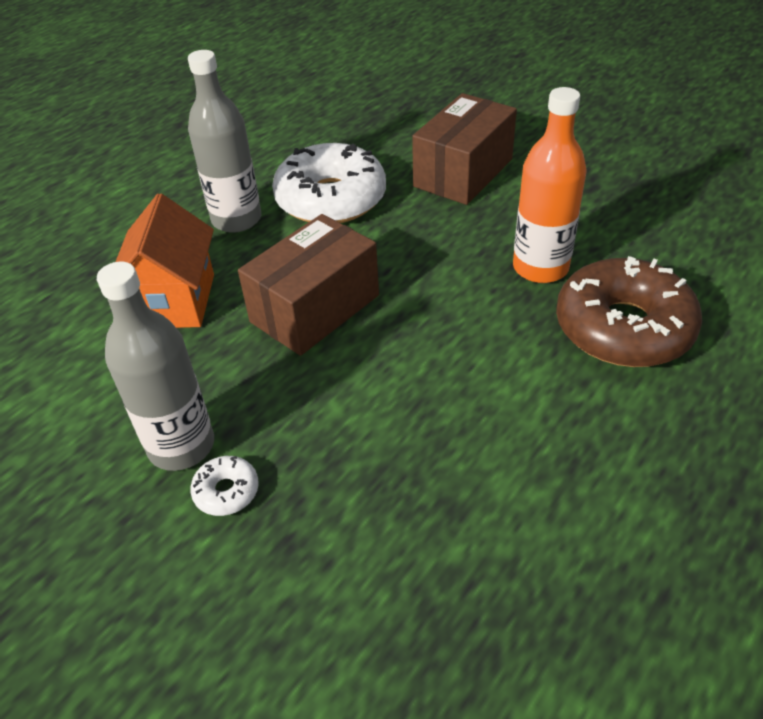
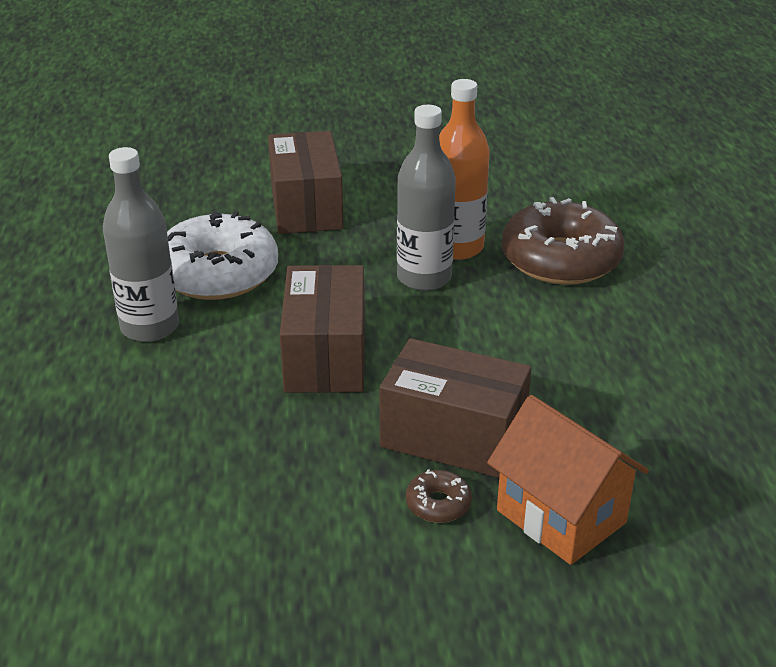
camera: 45 degrees left, 10 degrees down
(174, 301) = (189, 413): orange house -> orange house (561, 516)
(181, 446) = (358, 500): grey bottle -> grey bottle (424, 277)
(226, 491) = (438, 504): white donut -> brown donut
(314, 439) = (453, 436): none -> brown box

